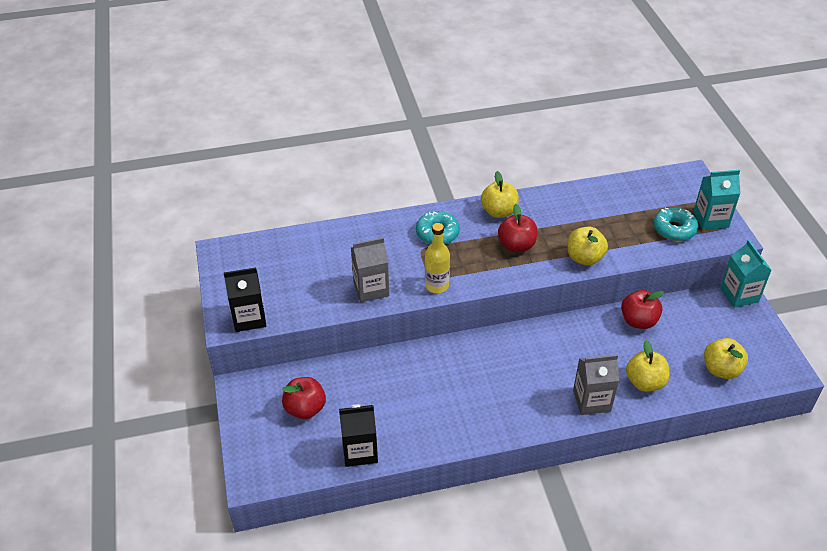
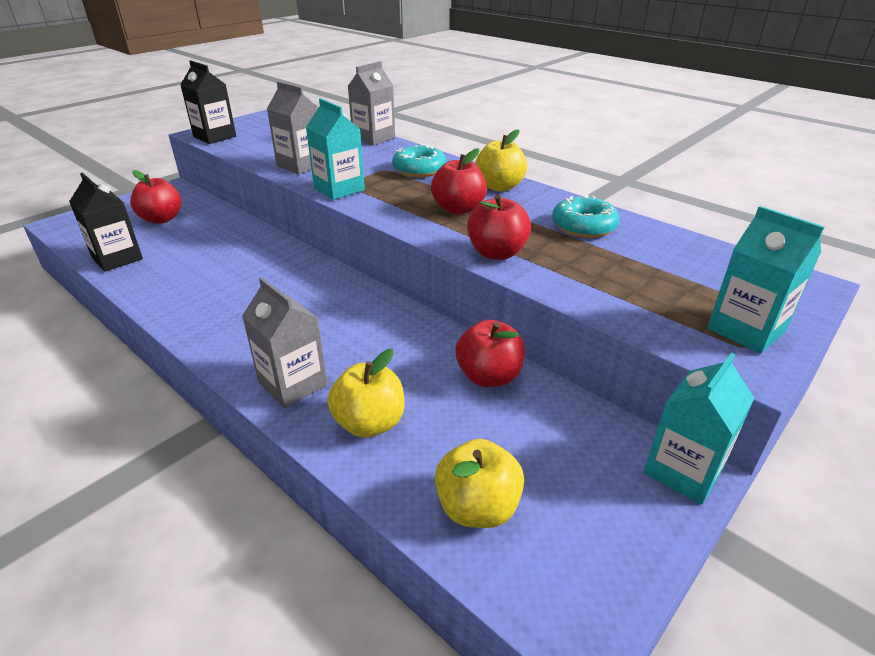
camera: 55 degrees right, 10 degrees down
(349, 228) = (373, 138): none -> grey carton
(437, 285) = (339, 189): yellow bottle -> turquoise carton
(584, 258) = (497, 253): yellow apple -> red apple
(674, 229) = (664, 303): turquoise donut -> turquoise donut (583, 227)

